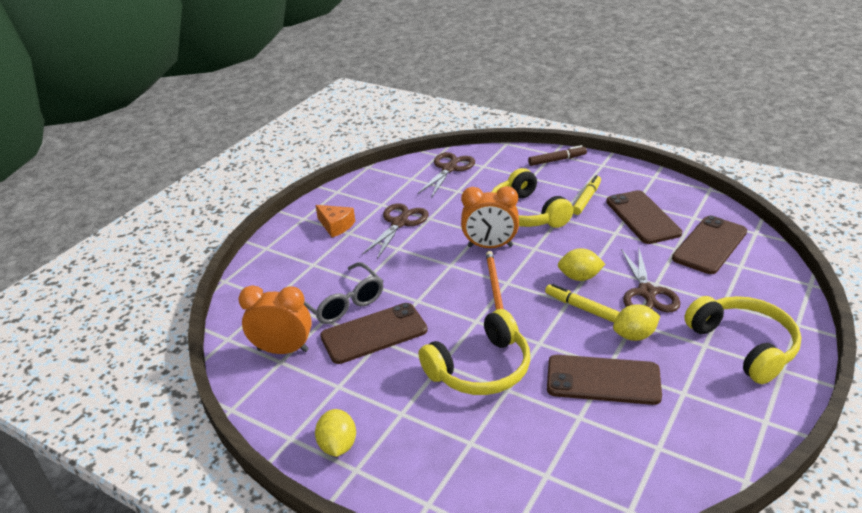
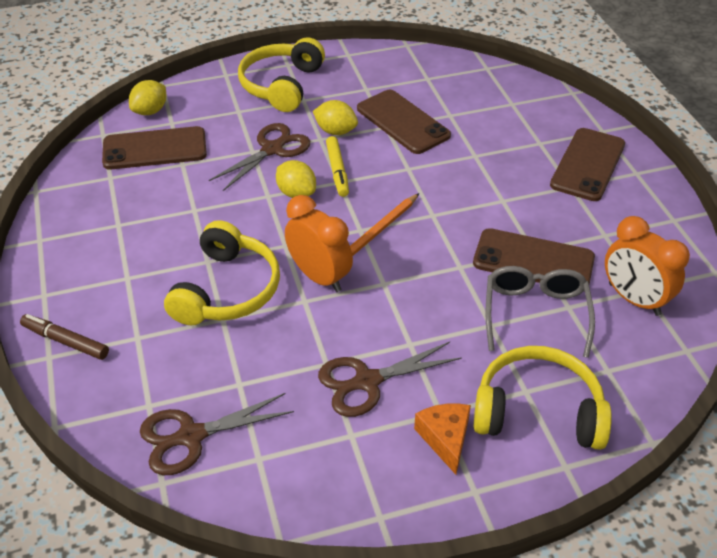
camera: 140 degrees left, 10 degrees up
(338, 446) = (639, 193): yellow lemon -> yellow lemon (150, 111)
(480, 369) = (476, 178): yellow headphones -> yellow headphones (538, 411)
(586, 199) = (145, 263): yellow marker -> none
(642, 217) = (144, 207): brown phone -> brown phone (588, 164)

